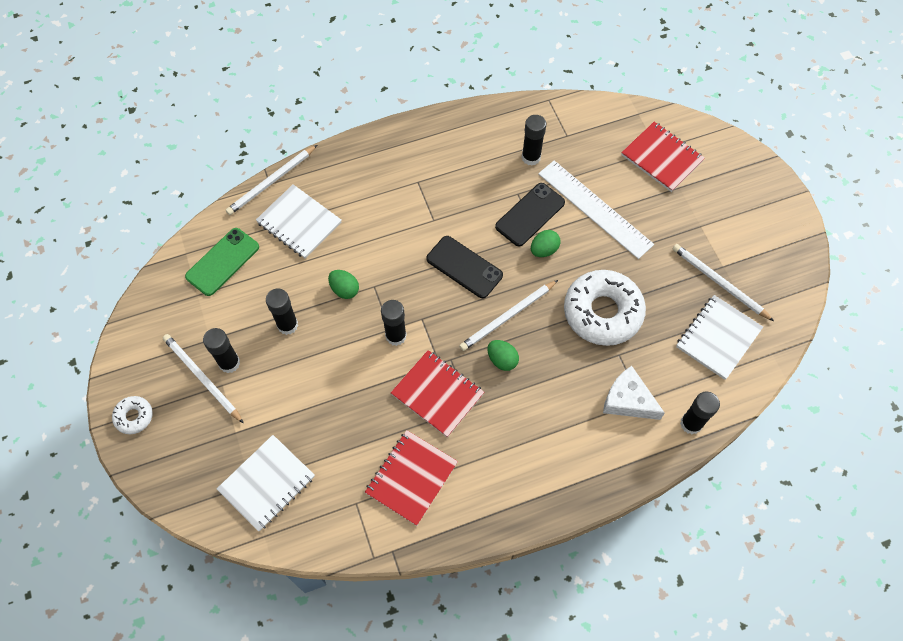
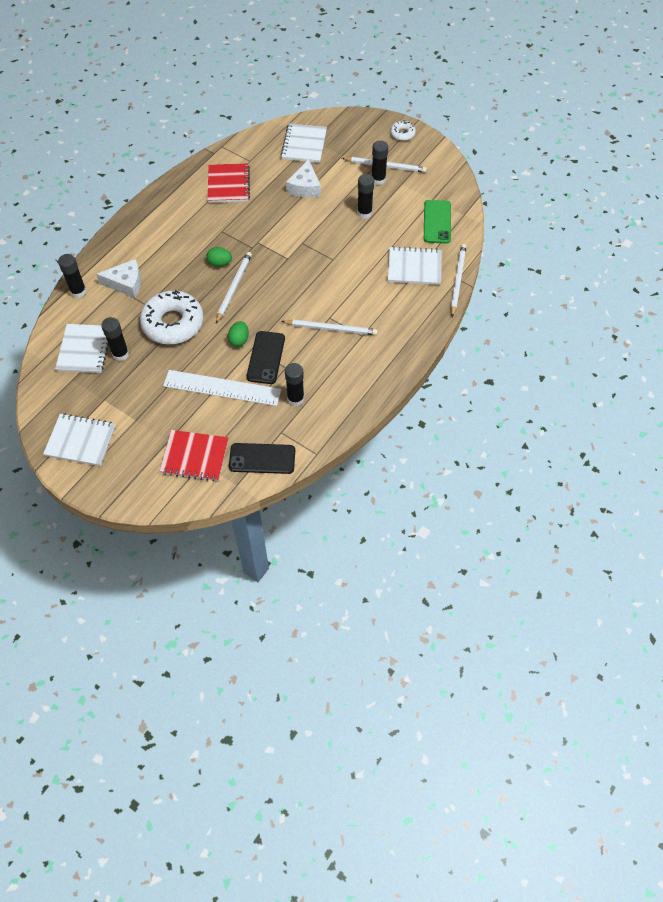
camera: 145 degrees right, 5 degrees down
(322, 410) = (305, 187): none -> white cheese
(344, 289) = (349, 248): green egg -> none
(396, 336) = (295, 241): black glue stick -> black glue stick (120, 354)
(437, 394) = (245, 227): red notebook -> none
(464, 267) = (284, 300): black phone -> black phone (262, 459)
(719, 283) = (101, 386): white pencil -> white pencil (331, 328)
(766, 235) = (80, 441): none -> white notebook

